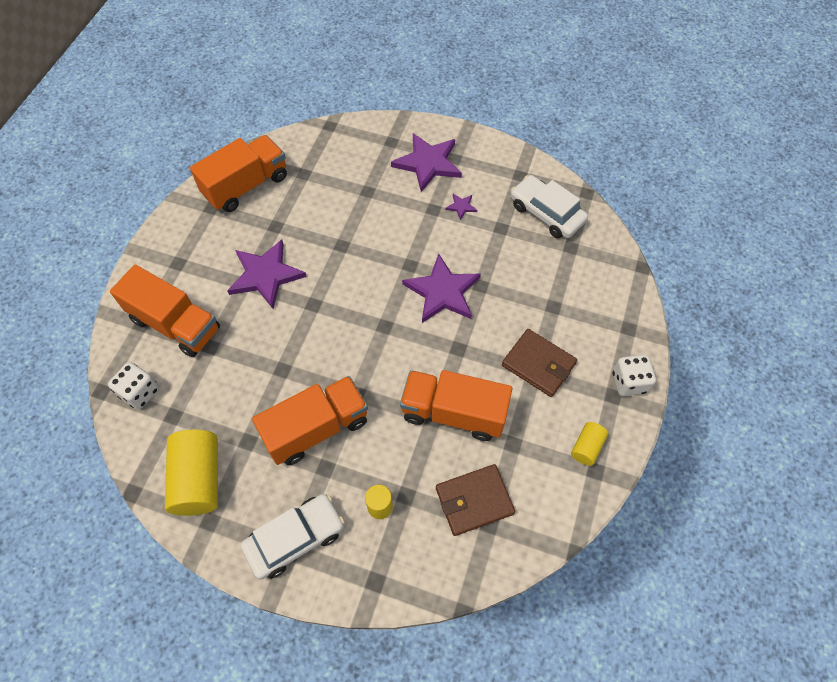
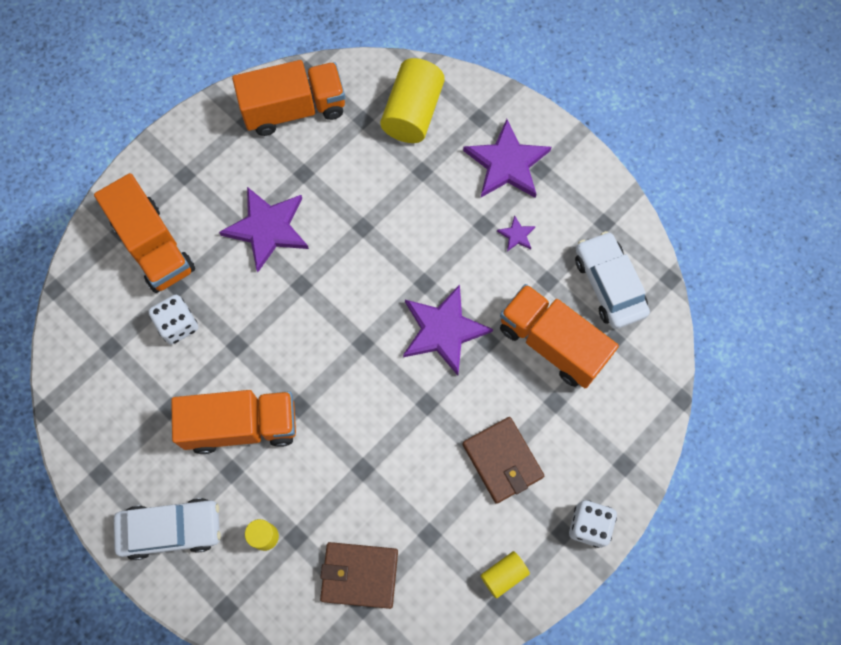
camera: 25 degrees right, 10 degrees up
(140, 392) = (90, 307): white dice -> white dice (178, 325)
(198, 479) = (107, 426): yellow cylinder -> yellow cylinder (412, 112)
(453, 413) = (386, 473): orange truck -> orange truck (552, 343)

